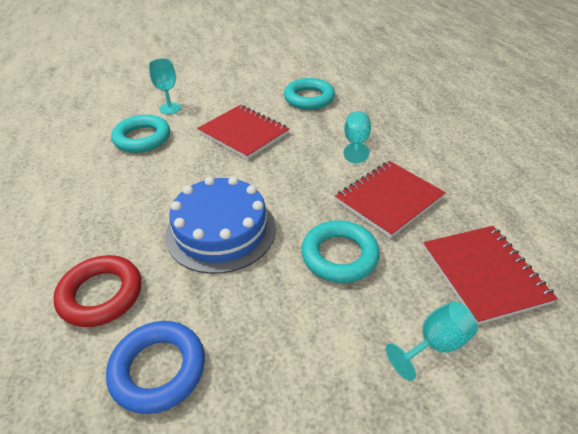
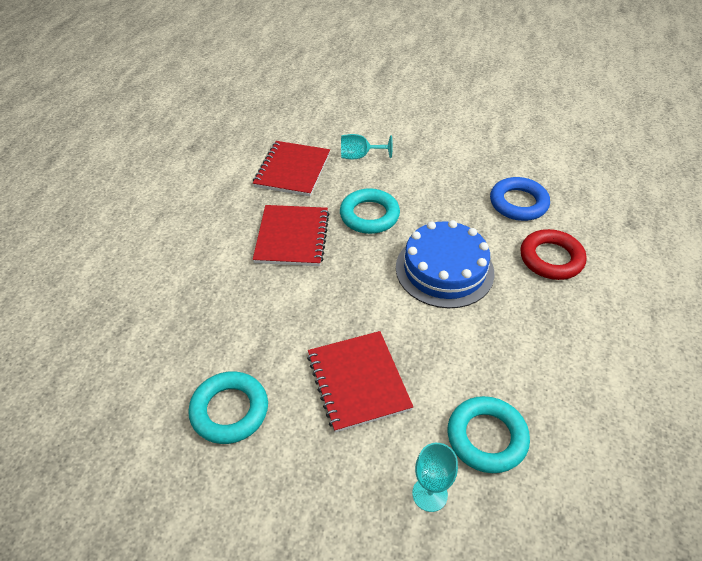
camera: 150 degrees left, 5 degrees up
(356, 143) = (255, 305): turquoise goblet -> none
(389, 199) = (292, 237): red notebook -> red notebook turned 75 degrees counterclockwise

